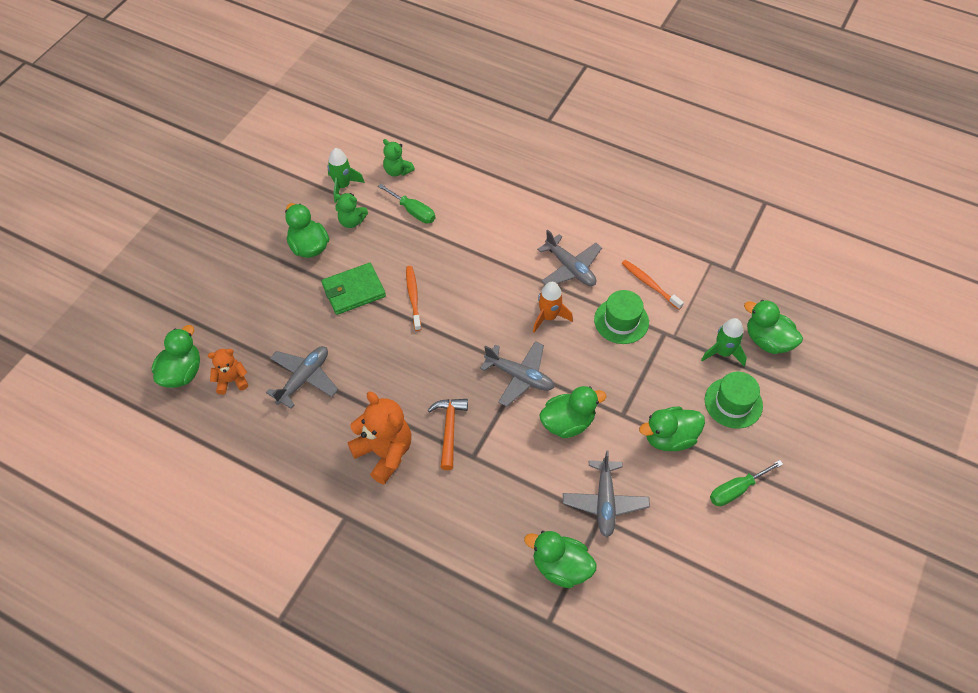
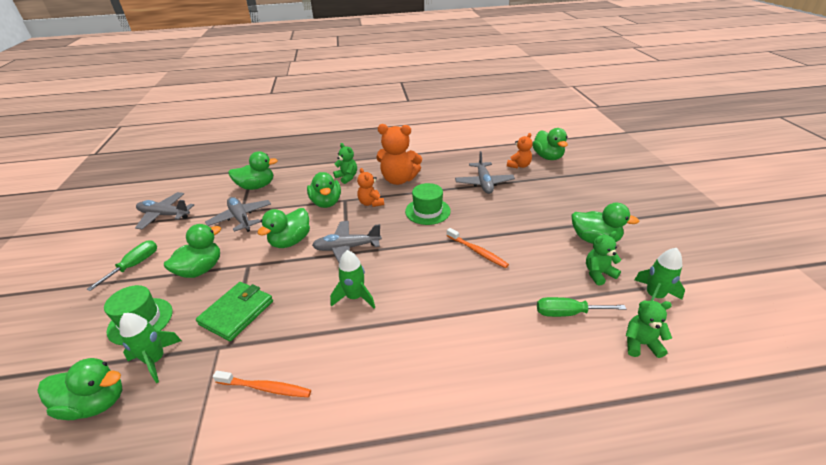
camera: 145 degrees right, 20 degrees down
(353, 291) = (522, 233): green wallet -> green wallet (237, 312)
(438, 504) = (347, 177): none -> green teddy bear
(449, 430) = (371, 203): orange hammer -> orange teddy bear
(495, 466) = (326, 202): none -> green duck
(549, 317) = (355, 297): orange rocket -> green rocket
(570, 268) = (367, 352): grey plane -> grey plane (164, 215)
(621, 321) = (282, 331): green hat -> green hat (427, 211)

